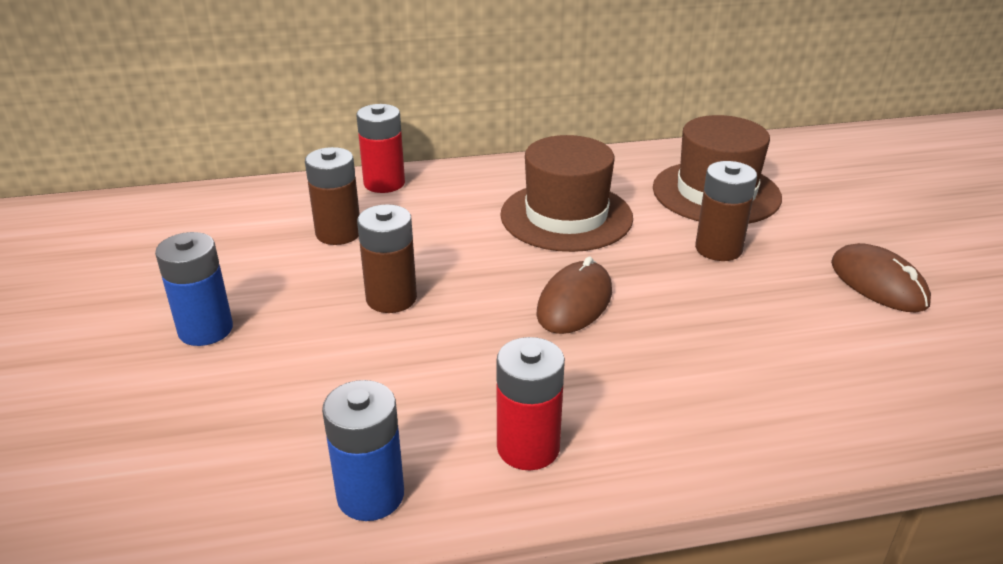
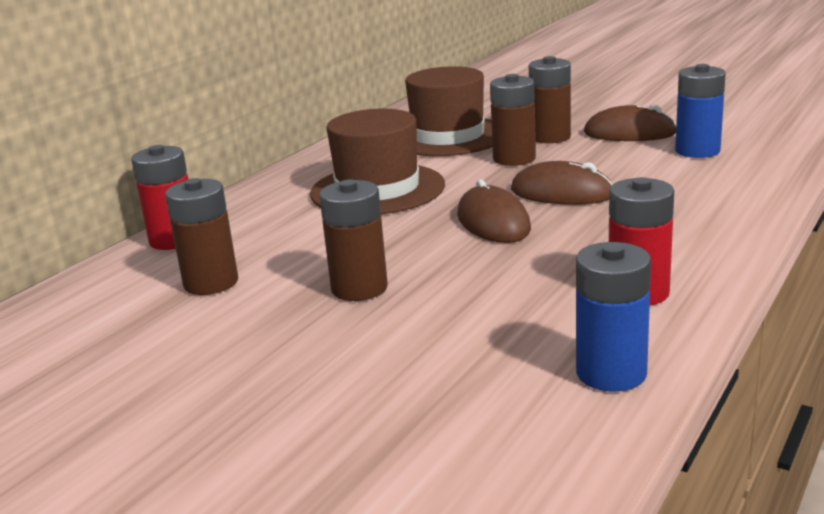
camera: 45 degrees left, 10 degrees down
(205, 330) = (241, 393): blue battery -> blue battery (697, 151)
(680, 310) = (562, 193): none -> brown mouse
(796, 244) = (550, 137): none -> brown battery

